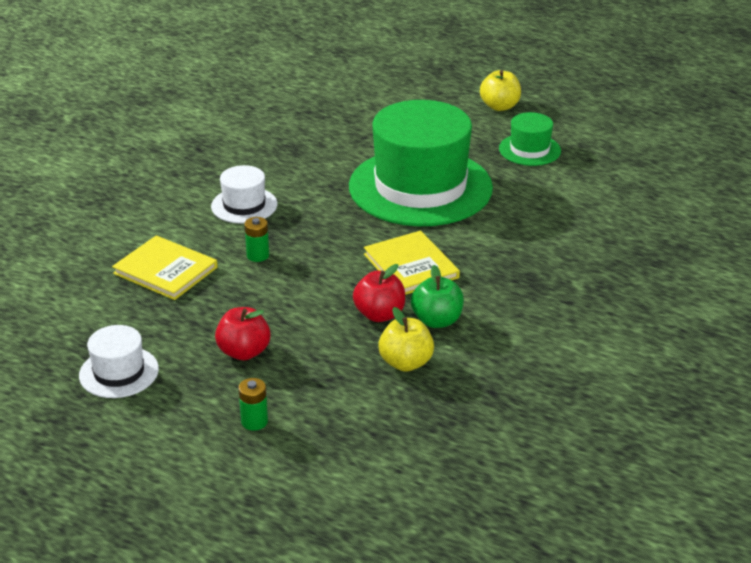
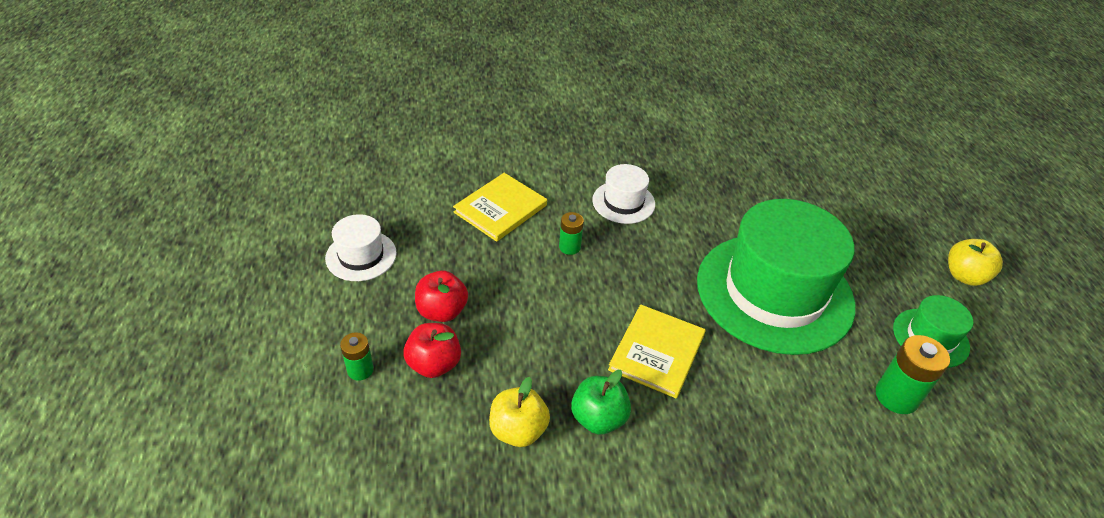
camera: 50 degrees right, 10 degrees up
(165, 270) = (500, 209): yellow book -> yellow book turned 45 degrees clockwise
(379, 314) = (568, 370): red apple -> red apple (434, 364)
(556, 190) = (896, 396): none -> green battery

